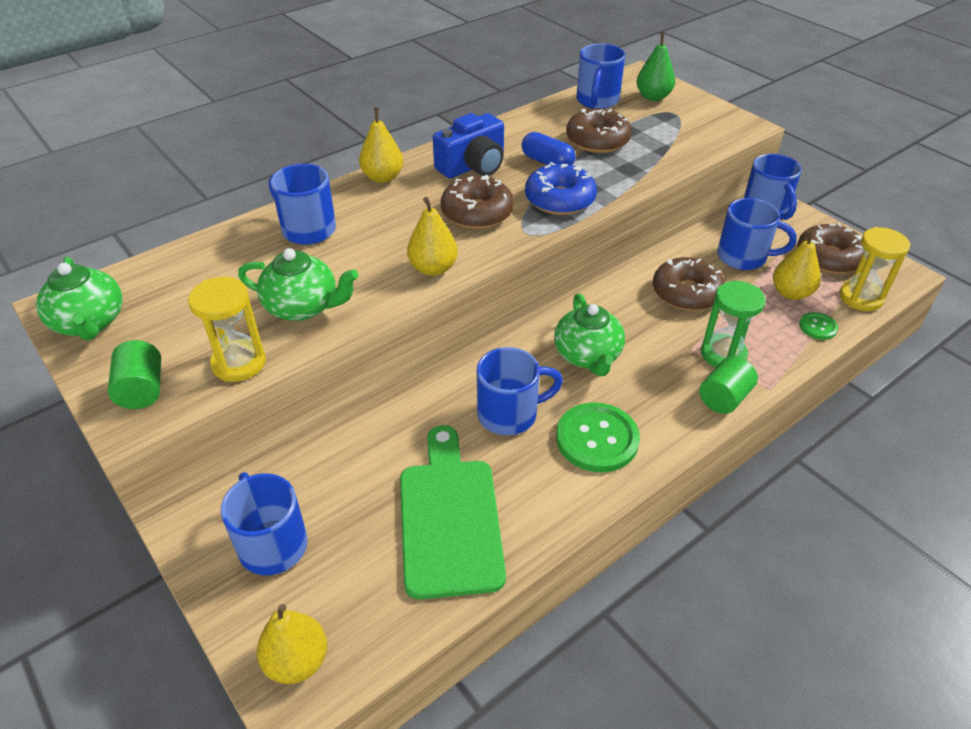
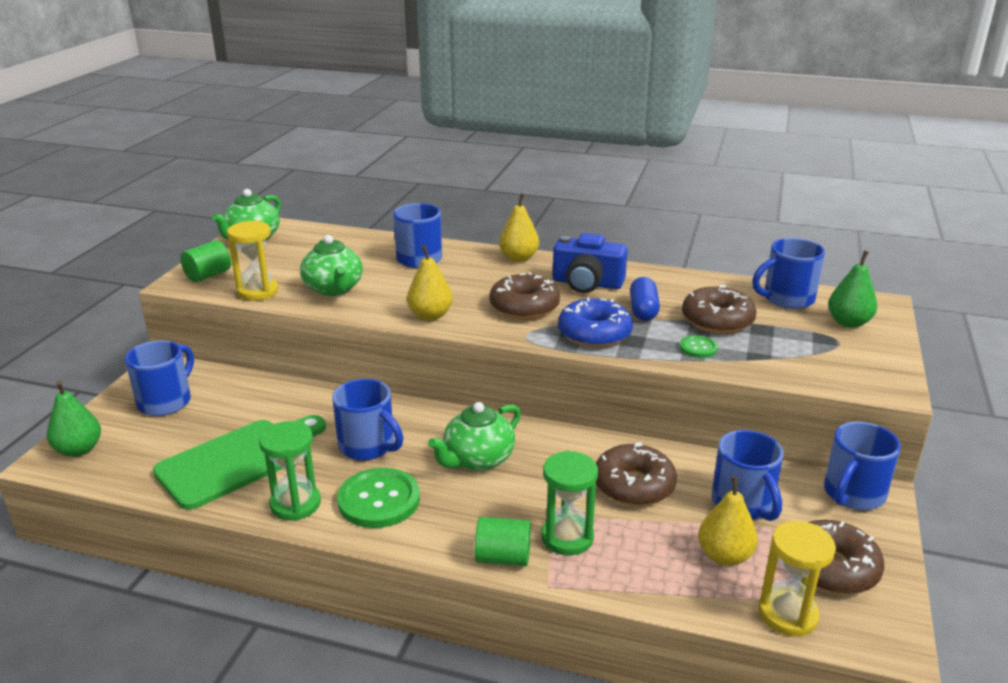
camera: 55 degrees right, 15 degrees down
(297, 661) = (79, 450): yellow pear -> green pear
(559, 498) = (295, 504): none -> green hourglass
(818, 327) = (689, 593): green button -> green button (698, 348)

